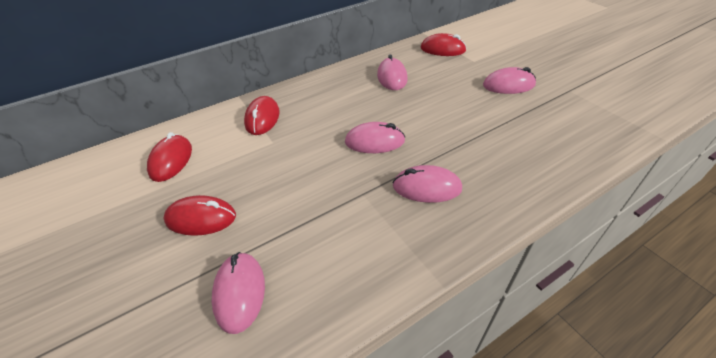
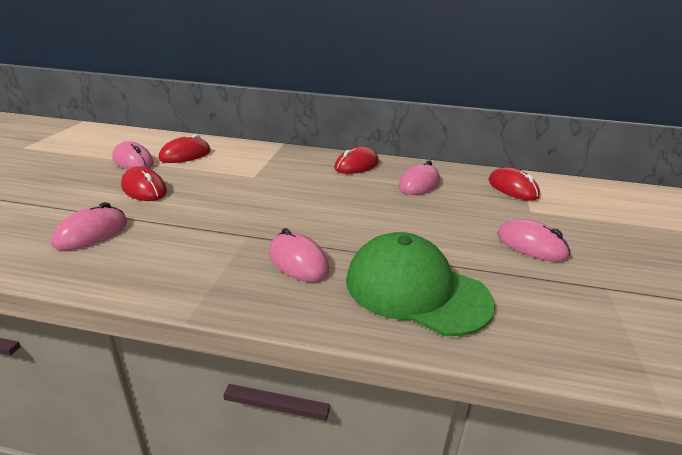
camera: 40 degrees right, 15 degrees down
(262, 118) = (273, 161): red mouse -> red mouse (356, 165)
(374, 141) = (319, 213): pink mouse -> pink mouse (133, 161)
(510, 156) = (416, 290): none -> green cap

